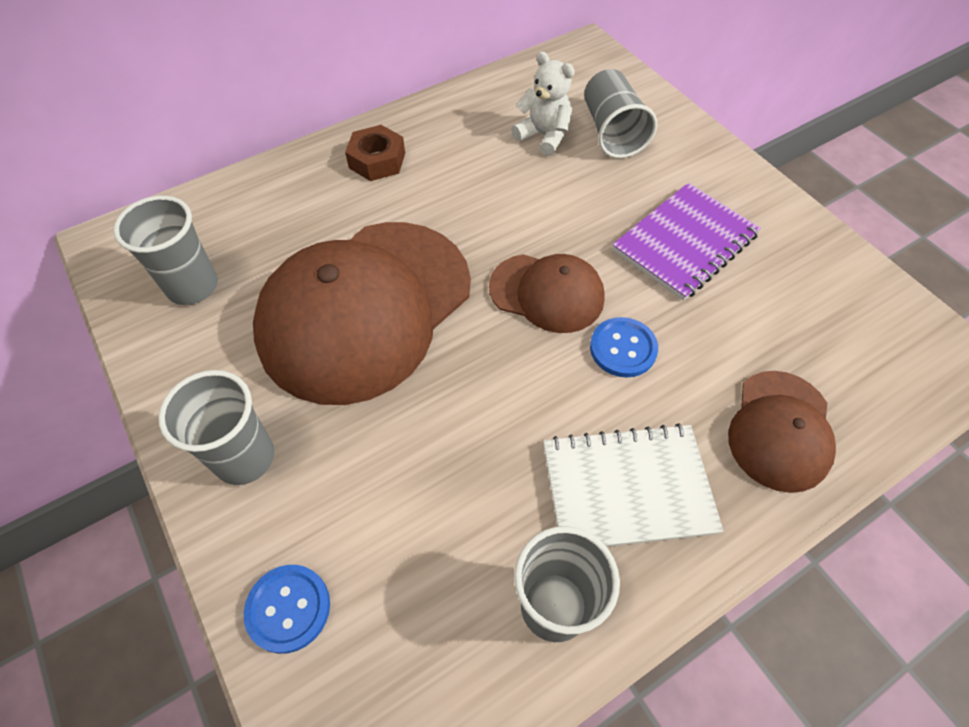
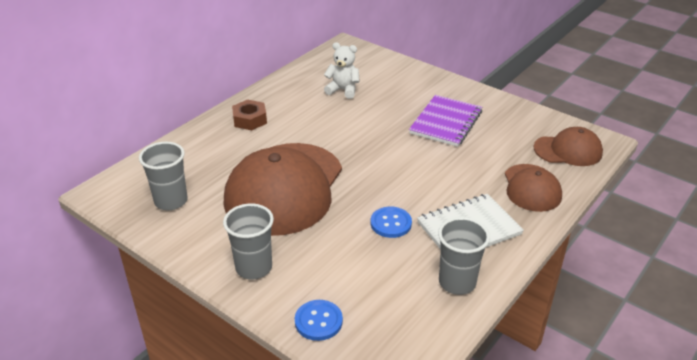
camera: 20 degrees left, 20 degrees down
(547, 293) = (383, 159): brown cap -> brown cap (568, 150)
(612, 132) = (381, 81): grey cup -> none
(623, 348) = (437, 173): blue button -> blue button (391, 223)

